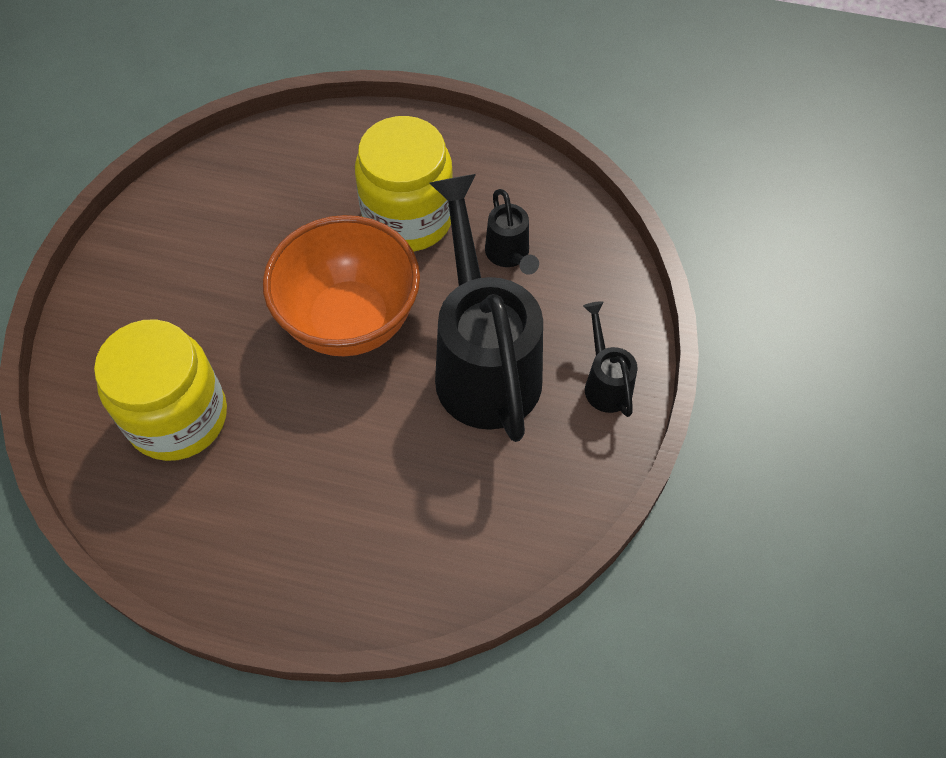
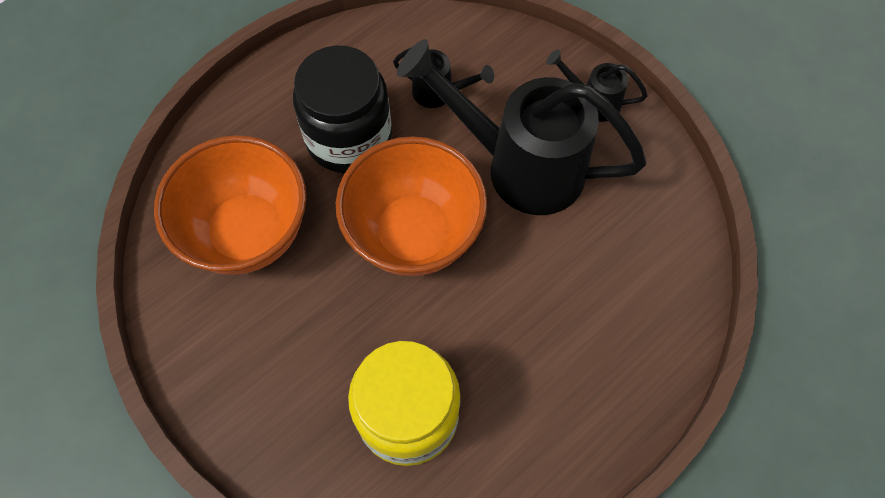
camera: 55 degrees left, 5 degrees up
(265, 206) = (248, 233): none -> orange bowl
(408, 218) = (349, 138): yellow jar -> black jar

